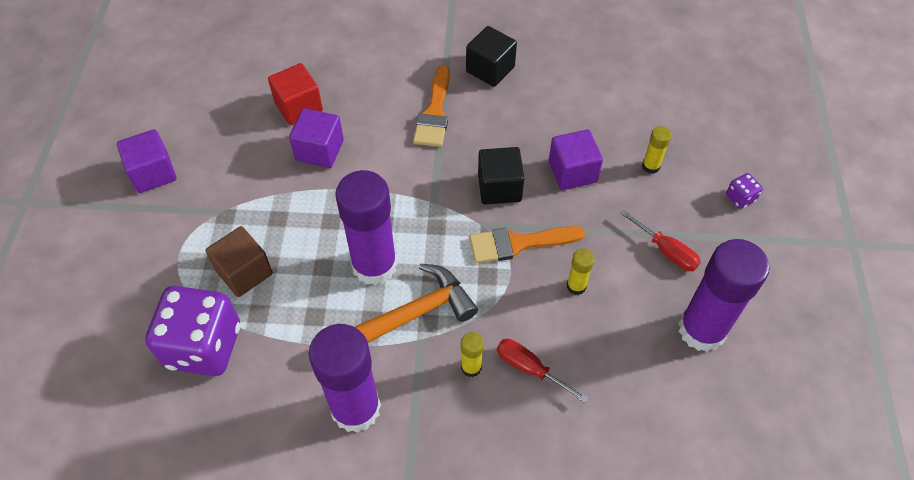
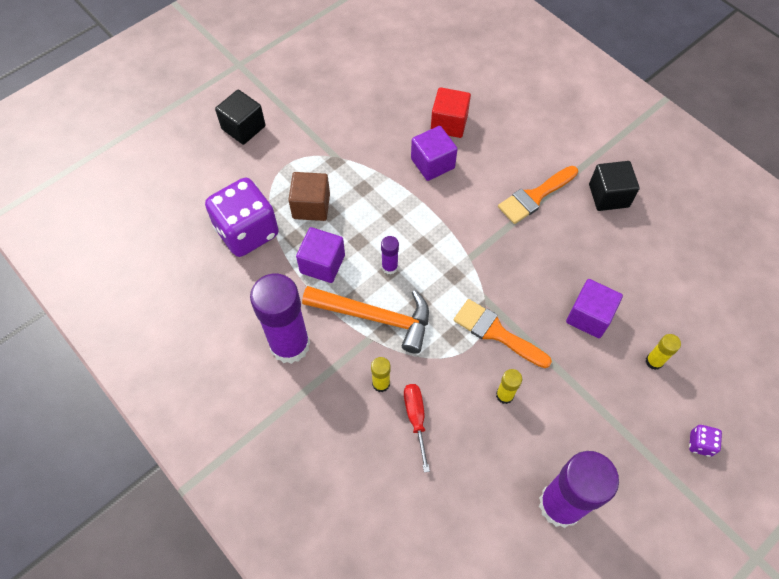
camera: 45 degrees right, 5 degrees up
(153, 173) = (321, 101): purple cube -> purple cube (322, 264)
(374, 265) = (389, 267): purple glue stick -> purple glue stick, size x0.43
(499, 187) = (524, 284): black cube -> black cube (243, 127)
(666, 251) = (596, 429): red screwdriver -> none

